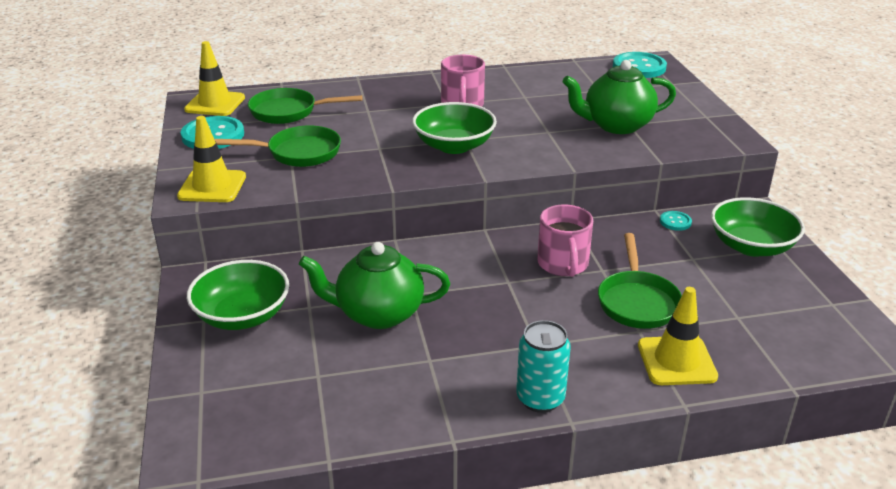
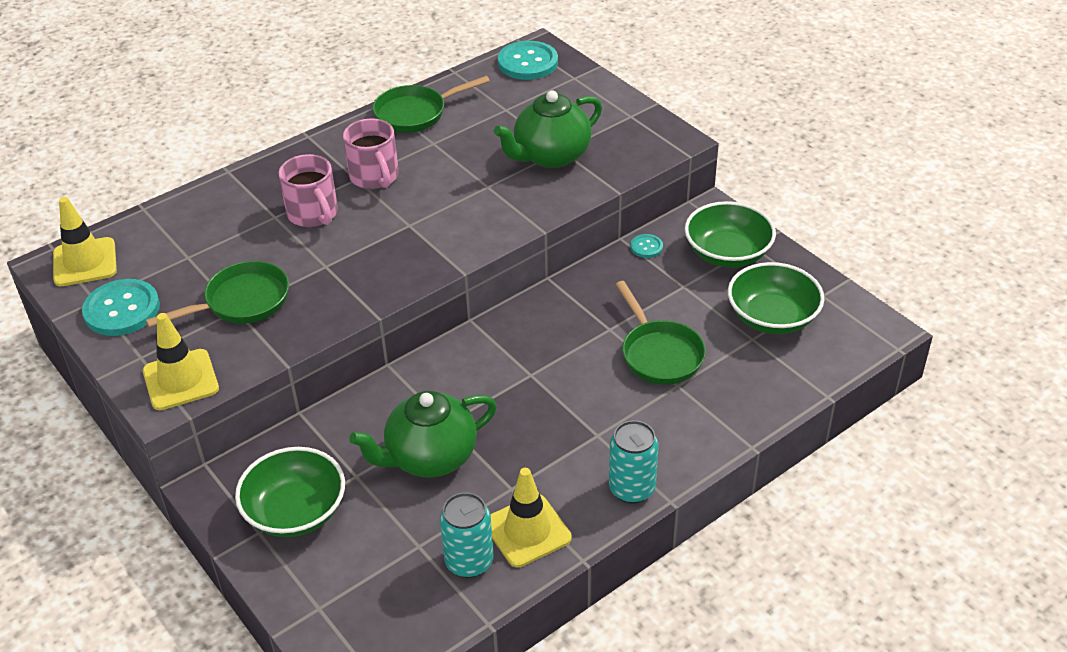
camera: 25 degrees left, 10 degrees up
(289, 112) = (184, 247): green pan -> green pan (416, 113)
(350, 403) = (469, 562): none -> turquoise can
(454, 146) = (403, 237): green bowl -> green bowl (772, 317)
(563, 264) = (570, 335): pink mug -> pink mug (313, 214)
(676, 361) = (724, 405): yellow traffic cone -> yellow traffic cone (527, 531)

